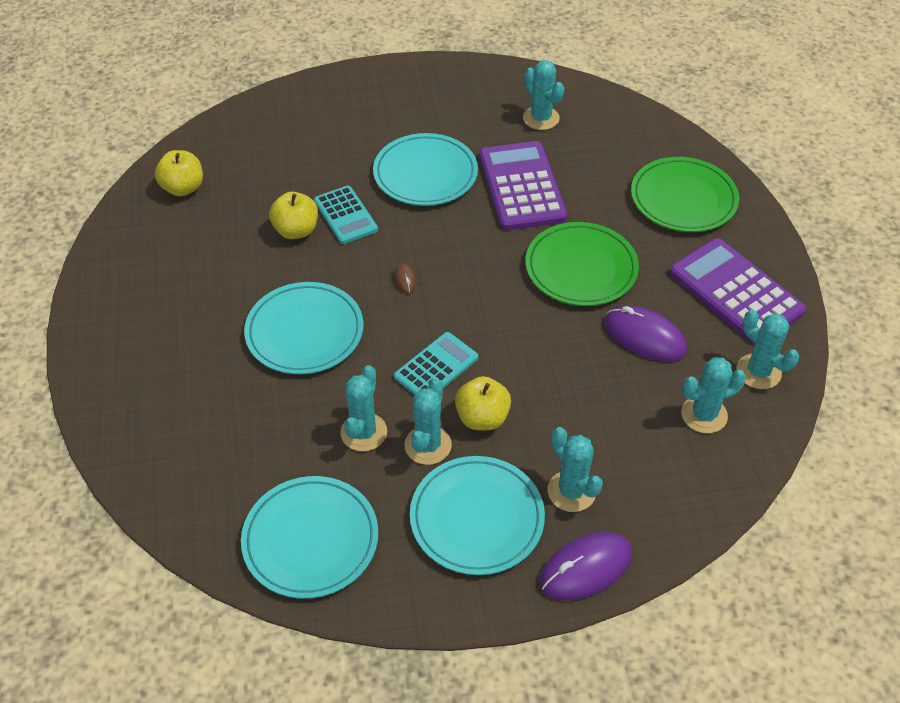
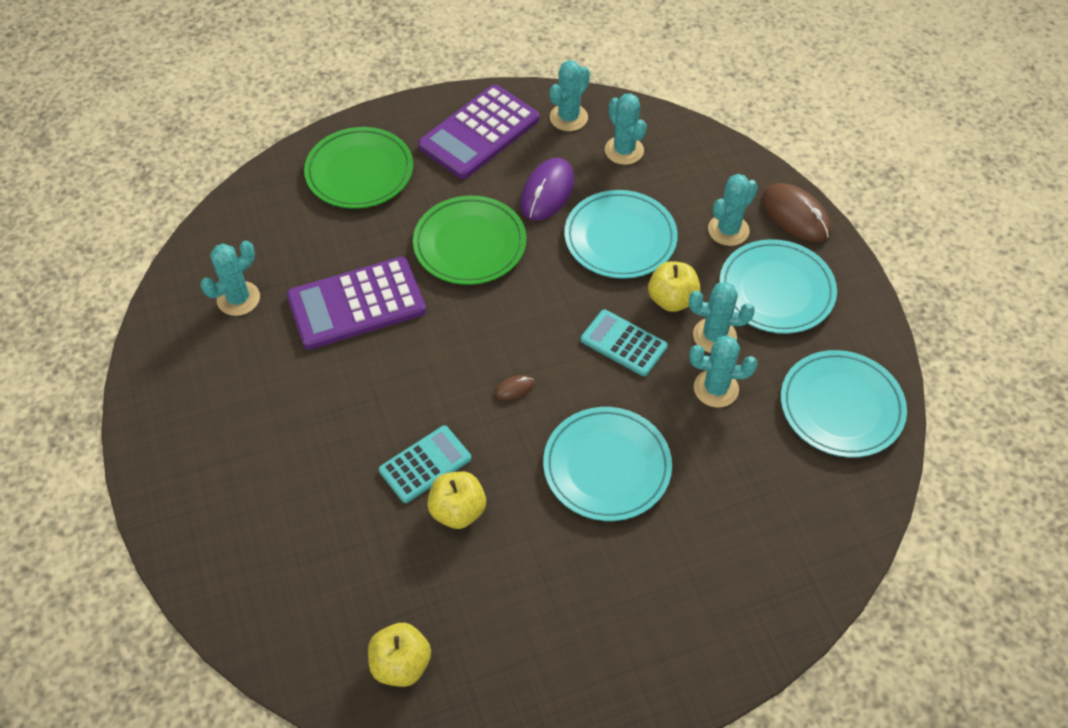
camera: 100 degrees left, 5 degrees up
(425, 174) = (345, 397): turquoise plate -> turquoise plate (620, 238)
(586, 568) = (795, 215): purple mouse -> brown mouse

